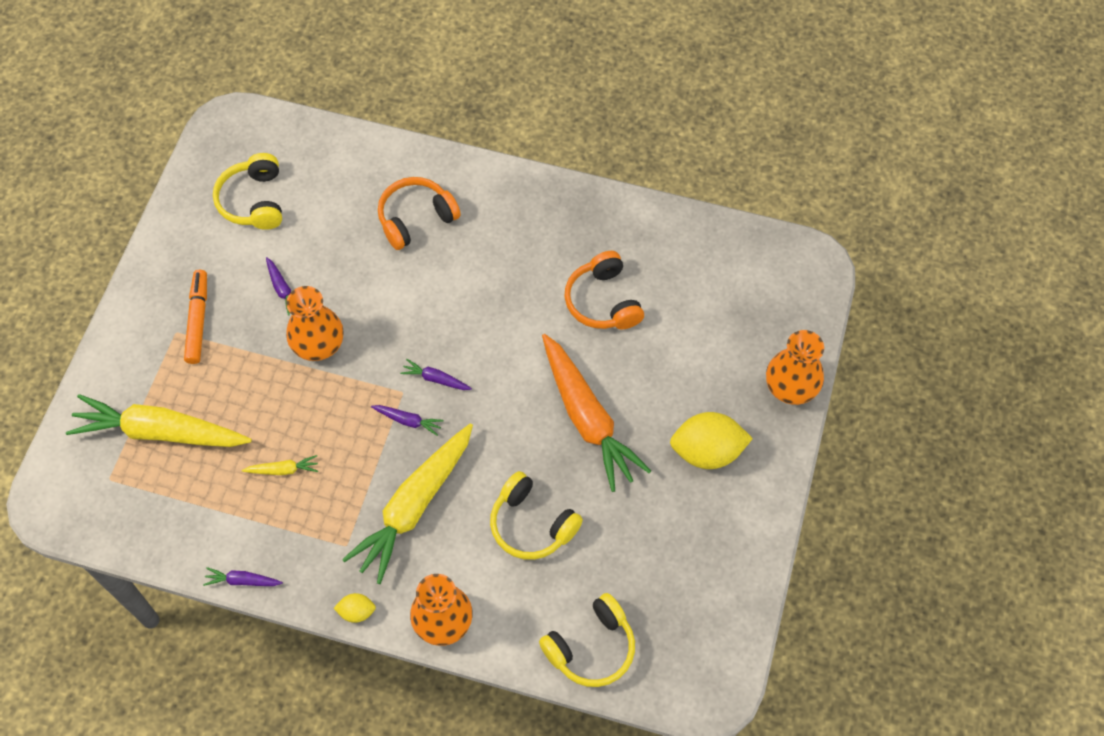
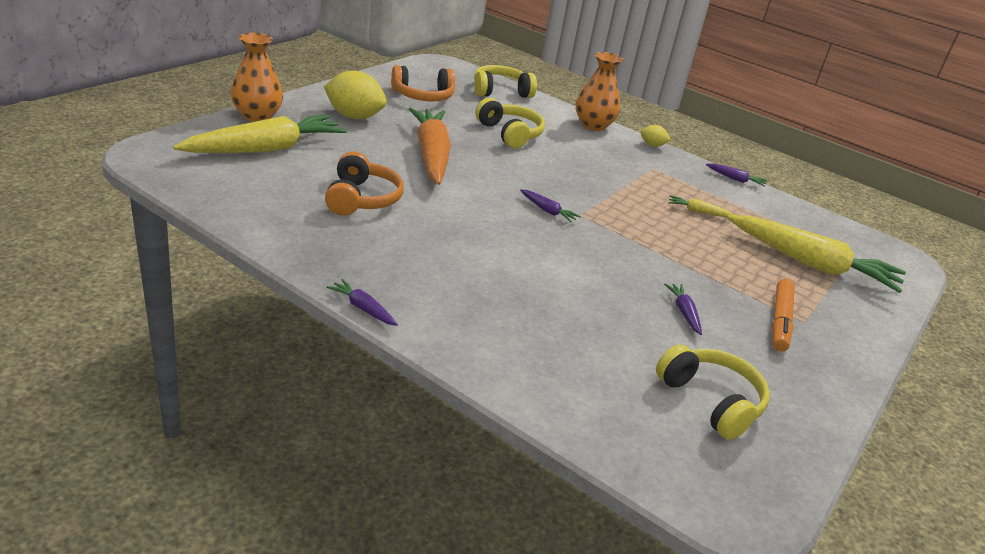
camera: 165 degrees left, 30 degrees down
(254, 201) = (711, 401): yellow headphones -> yellow headphones turned 45 degrees counterclockwise
(318, 345) = (652, 264): orange vase -> none
(408, 421) = (582, 200): purple carrot -> purple carrot (363, 308)
(414, 506) = (594, 166): yellow carrot -> yellow carrot (266, 149)
(416, 218) = (512, 315): orange headphones -> orange headphones (423, 96)

